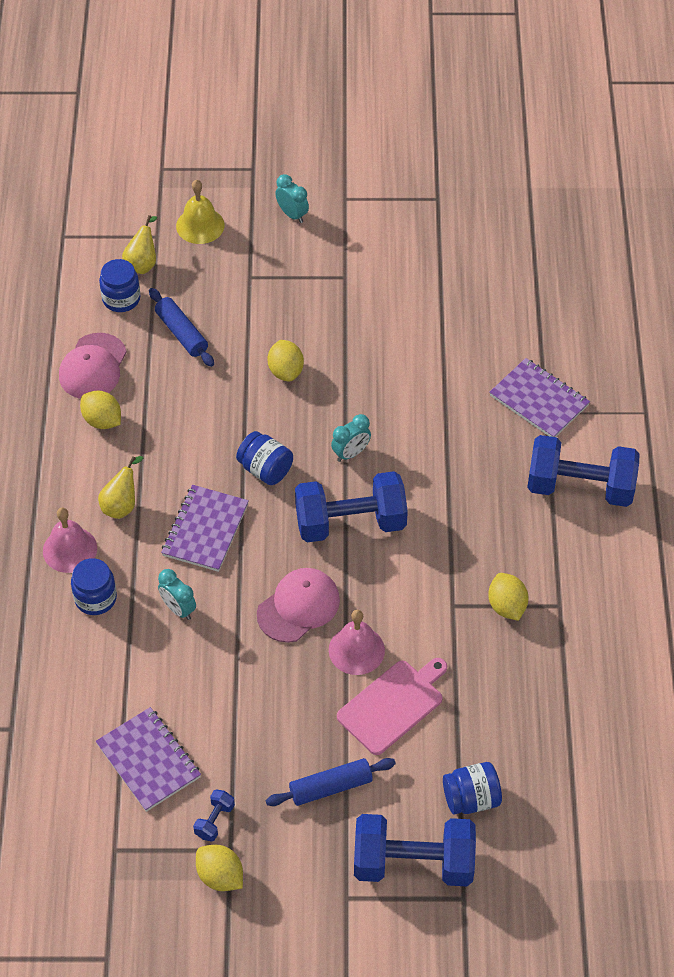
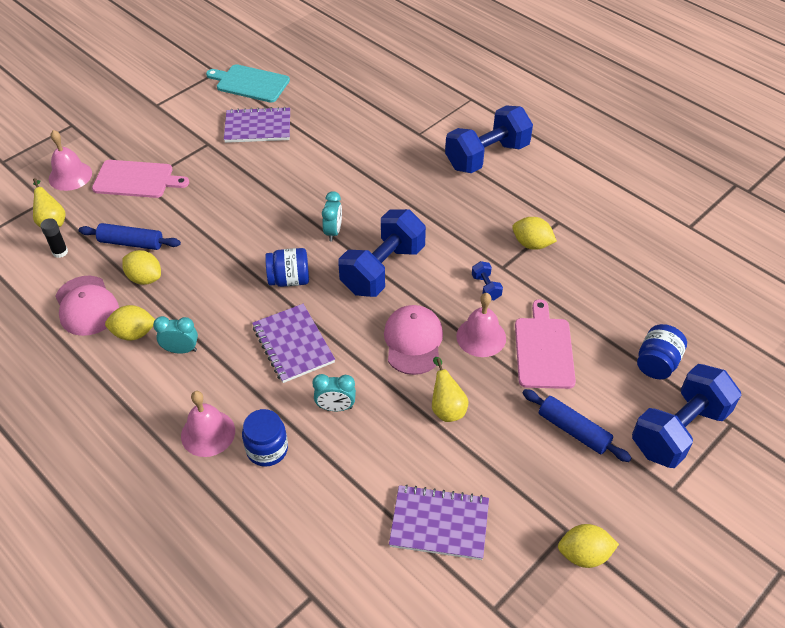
camera: 45 degrees left, 5 degrees down
(121, 299) = (60, 252): blue jar -> black glue stick
(122, 505) = (213, 374): yellow pear -> yellow pear (446, 408)
(200, 225) = (70, 176): yellow bell -> pink bell
(214, 821) = (533, 521): blue dumbbell -> blue dumbbell (486, 287)
(248, 270) = (136, 179): none -> pink cutting board
(286, 371) = (232, 217): yellow lemon -> yellow lemon (145, 278)
(292, 214) = (130, 133): turquoise clock -> turquoise clock (181, 350)
(330, 787) = (573, 430): blue rolling pin -> blue rolling pin turned 75 degrees counterclockwise
(454, 235) = (250, 83): none -> turquoise cutting board
(539, 400) = (407, 130): purple notebook -> purple notebook (258, 127)

